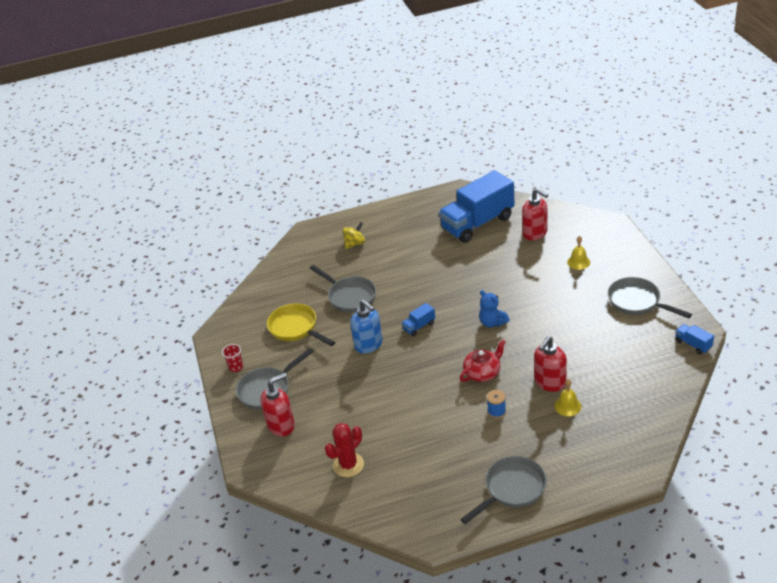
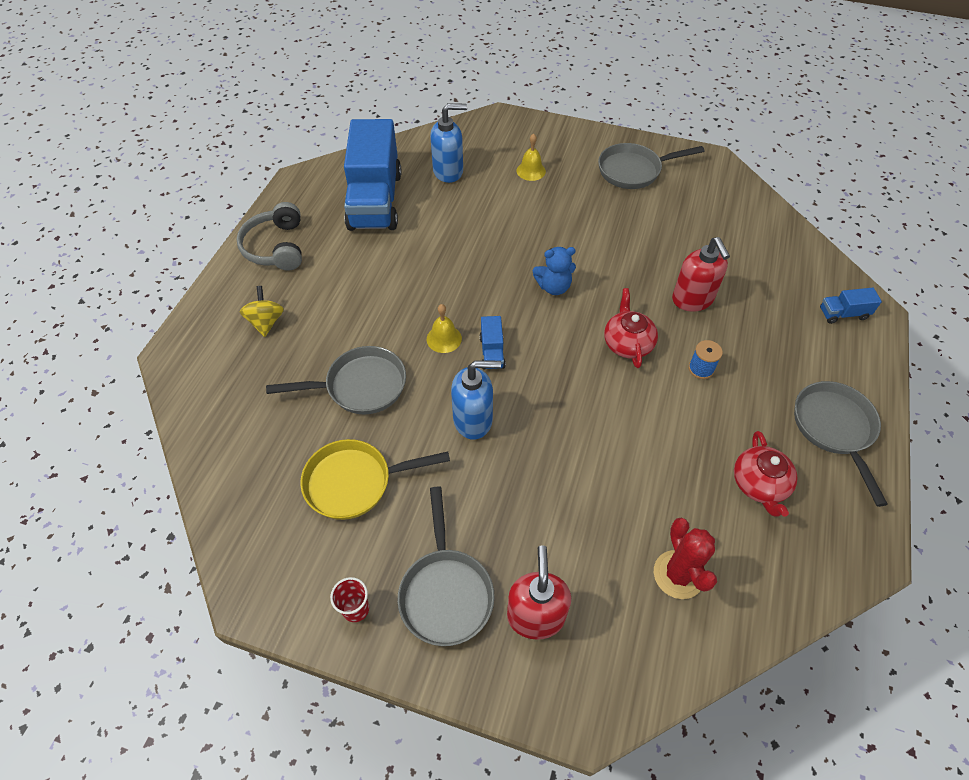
camera: 60 degrees left, 15 degrees up
(404, 215) = (276, 247): none -> grey headphones
(436, 472) = (759, 484): none -> red teapot
(535, 233) = (448, 171): red soap dispenser -> blue soap dispenser
(567, 406) = (740, 307): yellow bell -> yellow bell (444, 338)
(693, 344) = (728, 174): blue truck -> blue truck (843, 314)

